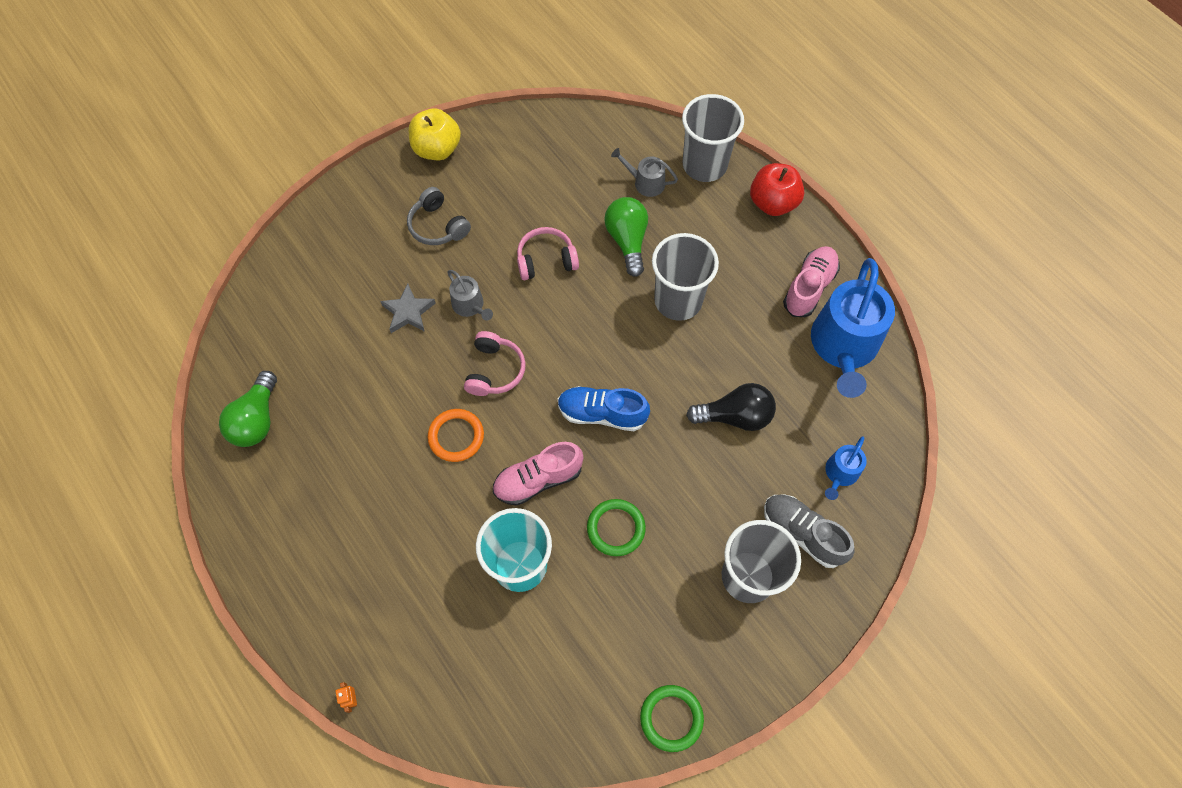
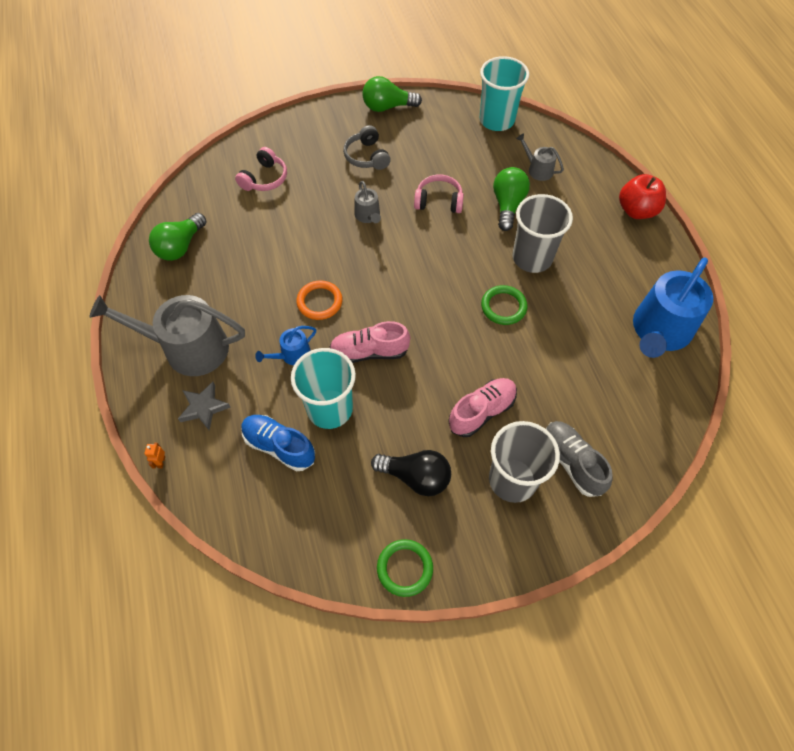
camera: 20 degrees right, 5 degrees down
(323, 548) = (188, 348): none -> grey watering can
(408, 312) = (320, 207): grey star -> grey star (204, 407)
(437, 149) = (387, 107): yellow apple -> green light bulb
(495, 370) = (368, 265): pink headphones -> pink headphones (265, 179)
(575, 129) = (497, 120): none -> turquoise cup
(602, 414) = (439, 320): blue shoe -> blue shoe (279, 446)
(616, 528) = (416, 407): green ring -> green ring (503, 307)
(704, 165) = (590, 170): grey cup -> none
(735, 416) = (547, 355): black light bulb -> black light bulb (416, 477)
(809, 288) = (645, 279): pink shoe -> pink shoe (481, 412)
(840, 473) = (621, 426): blue watering can -> blue watering can (292, 355)

